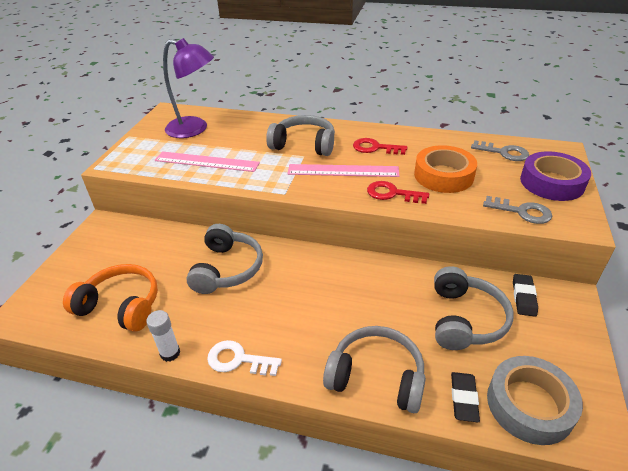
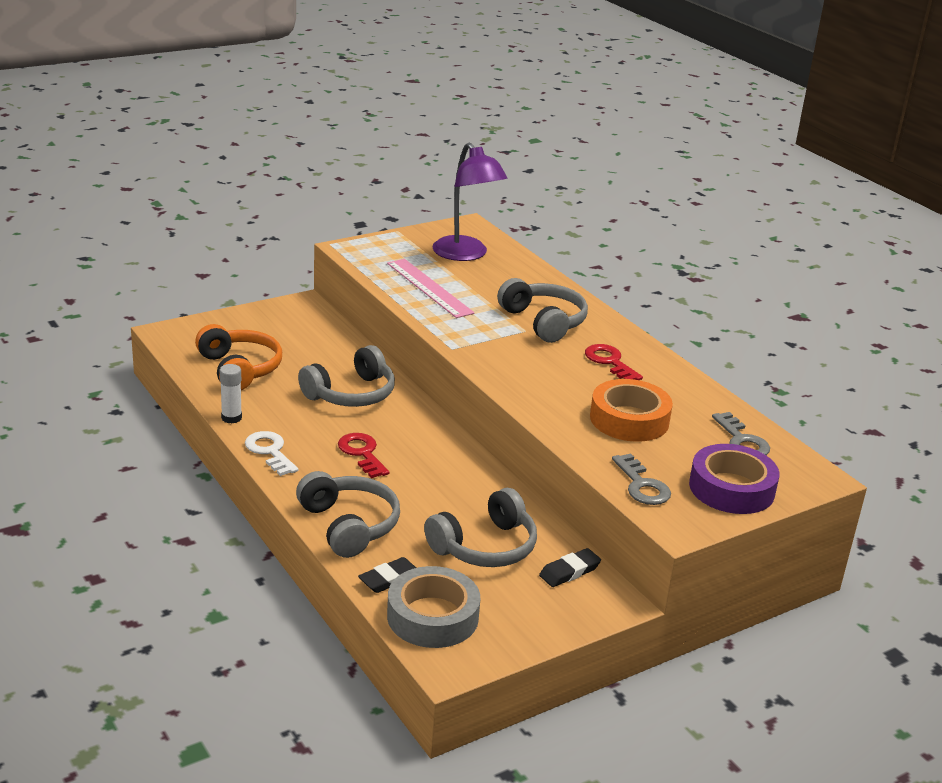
camera: 40 degrees right, 10 degrees down
(343, 170) = (538, 361): pink ruler -> none
(392, 194) = (547, 403): red key -> red key (362, 453)

